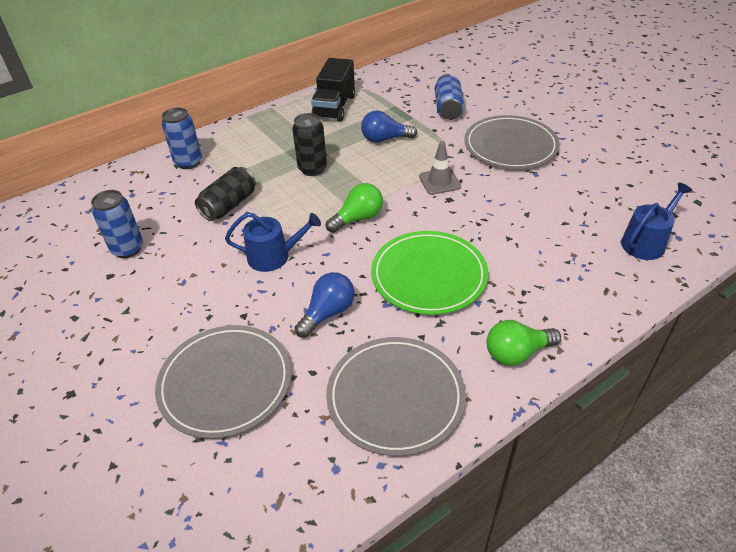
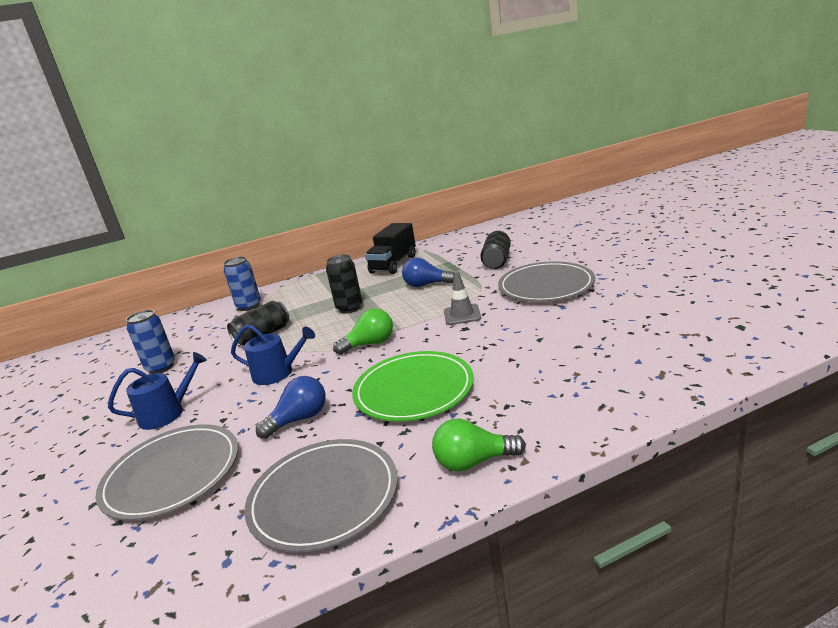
camera: 15 degrees right, 20 degrees down
(448, 108) = (497, 261): blue can -> black can
(646, 242) = (665, 362): blue watering can -> blue watering can (167, 413)

